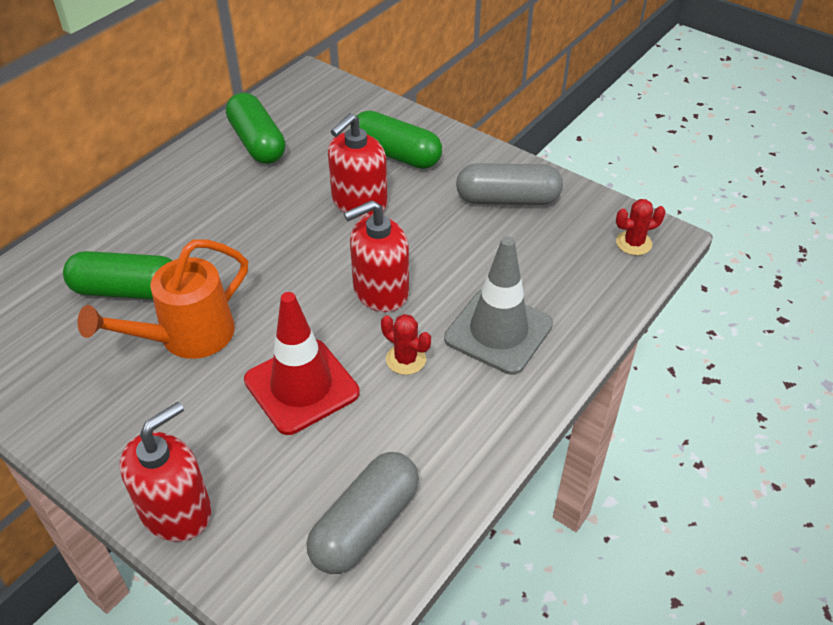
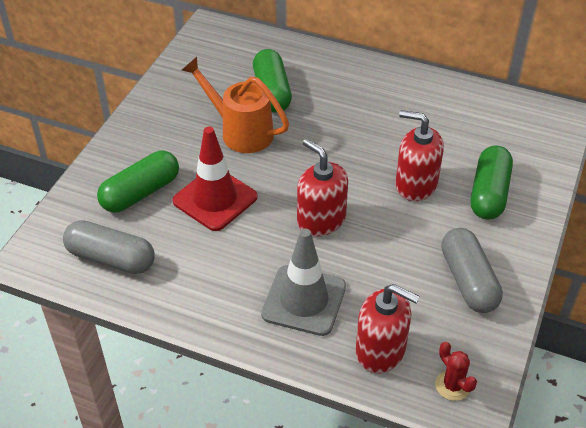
camera: 75 degrees right, 0 degrees up
(176, 511) = (105, 168): red soap dispenser -> red soap dispenser (380, 350)
(257, 142) = (457, 108): green capsule -> green capsule (140, 193)
(406, 359) = (257, 249): red cactus -> none

